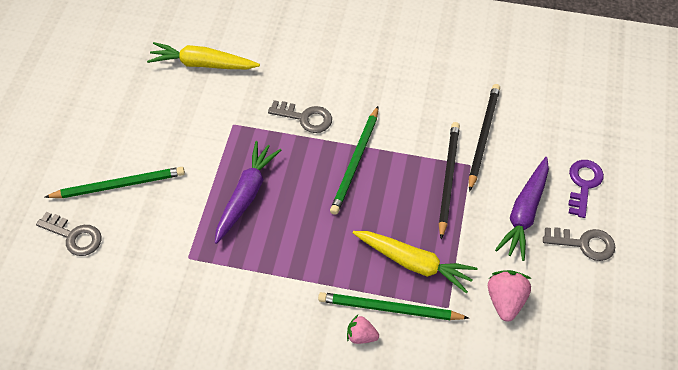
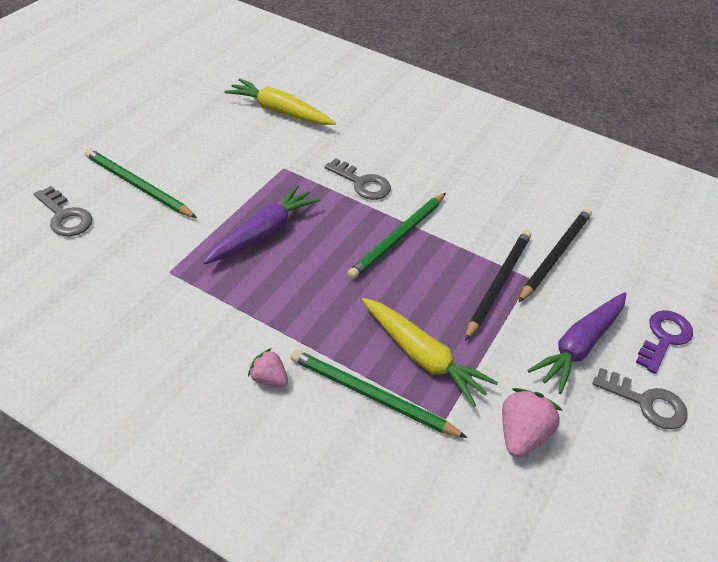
camera: 15 degrees right, 10 degrees down
(119, 185) = (138, 186): green pencil -> green pencil turned 150 degrees counterclockwise
(361, 336) = (324, 414): pink strawberry -> pink strawberry (269, 379)

